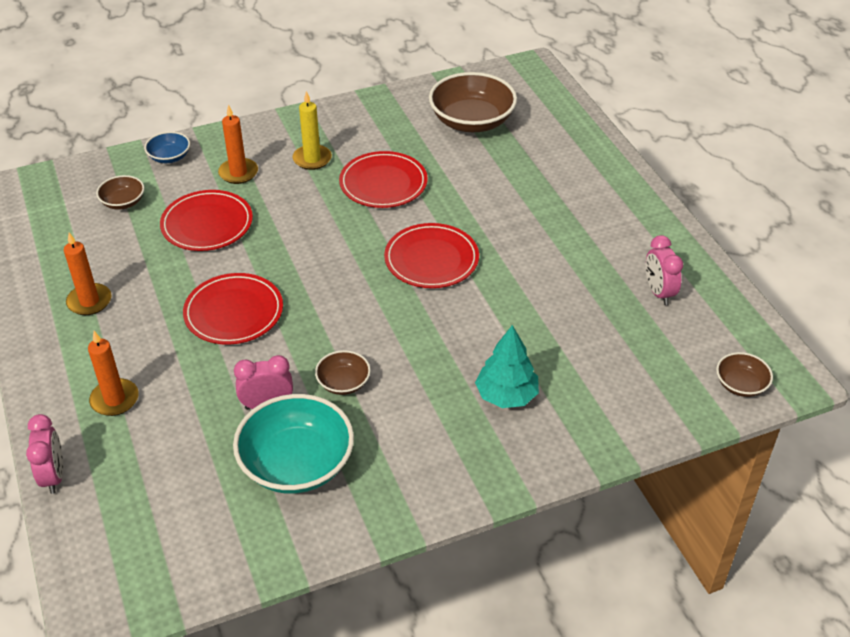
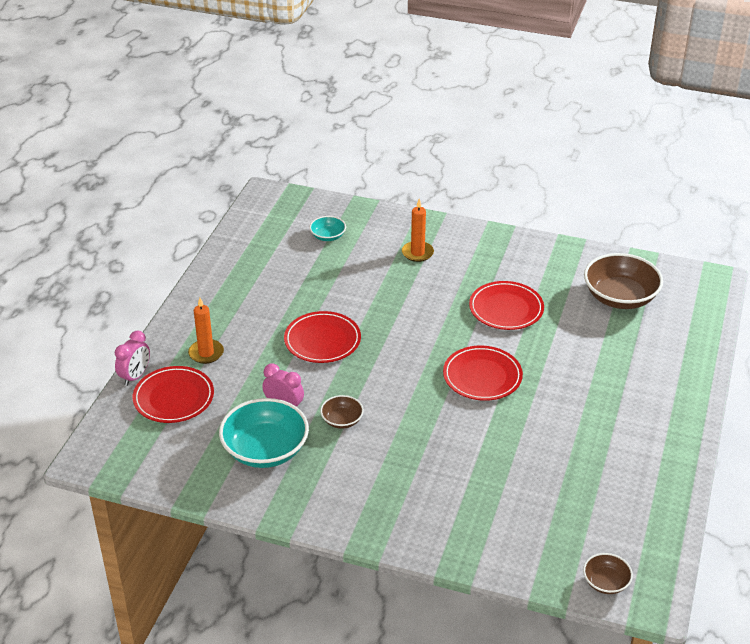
camera: 40 degrees right, 5 degrees down
(89, 301) = (248, 288): orange candle -> none
(123, 202) = (328, 236): brown bowl -> turquoise bowl
(169, 157) = (385, 221): blue bowl -> none
(207, 224) = (363, 277): red plate -> red plate (174, 398)
(312, 159) = (475, 268): yellow candle -> none
(506, 395) = (434, 489): turquoise tree -> none
(658, 292) = (620, 488): pink clock -> none

